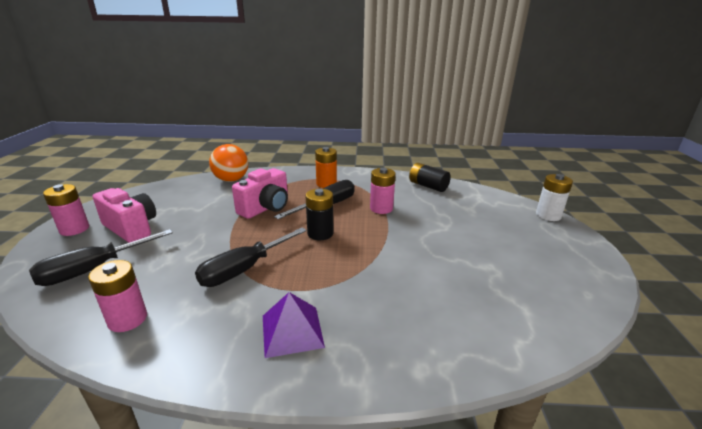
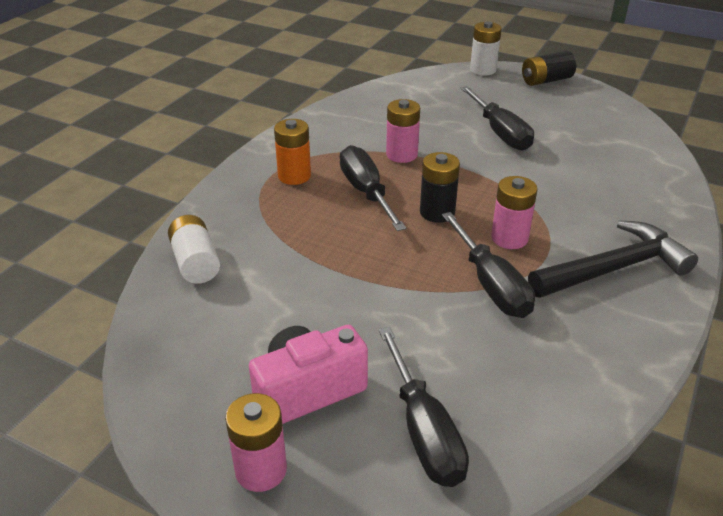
camera: 65 degrees left, 10 degrees up
(127, 319) = (558, 389): pink battery -> pink battery (509, 238)
(231, 180) = (196, 263): orange ball -> white battery
(266, 208) = (334, 243): pink camera -> none
(292, 331) = (614, 268): purple pyramid -> black hammer
(428, 186) = (365, 107): black battery -> black battery (546, 80)
(455, 239) = (500, 133): none -> black screwdriver

